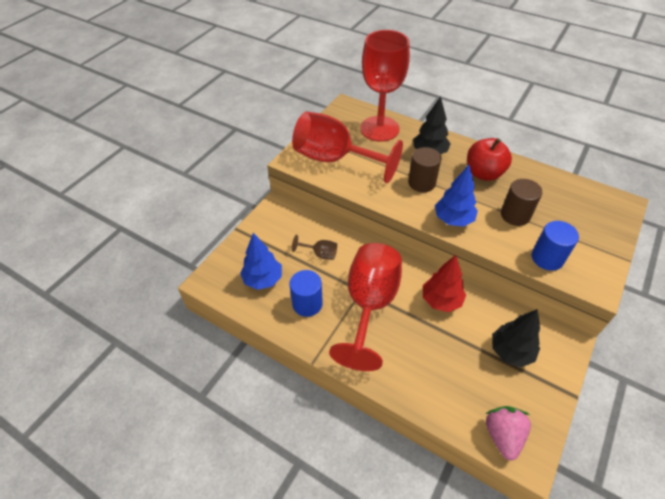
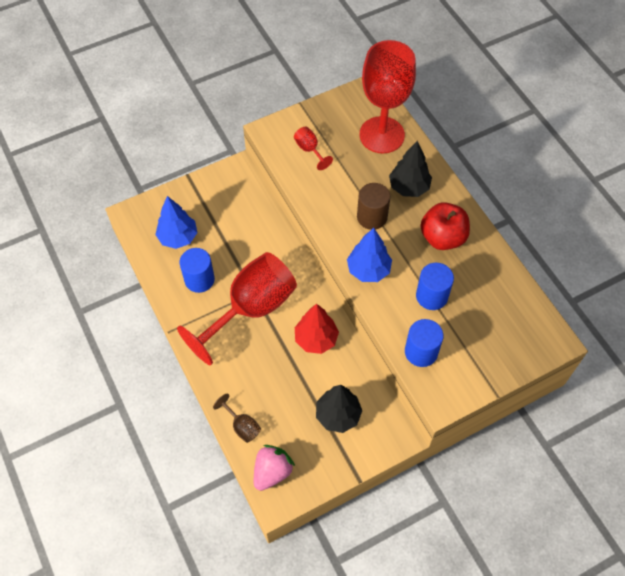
camera: 30 degrees right, 10 degrees up
(320, 254) = (243, 238): brown goblet -> brown goblet (242, 426)
(335, 159) = (309, 150): red goblet -> red goblet, size x0.40
(515, 215) = (431, 296): brown cylinder -> blue cylinder

